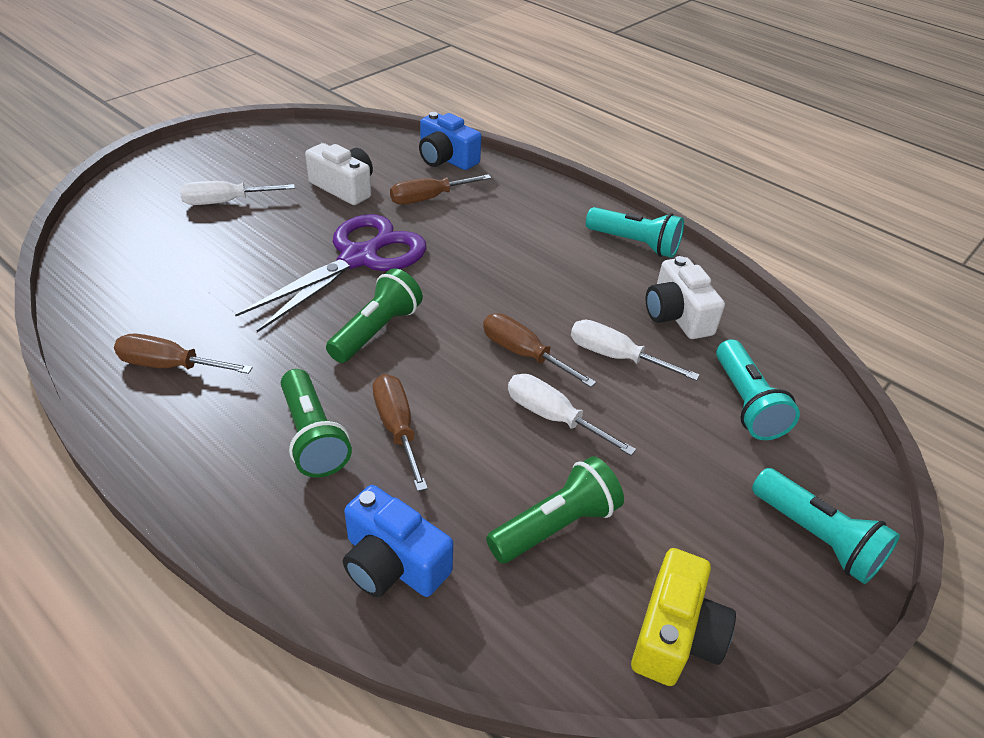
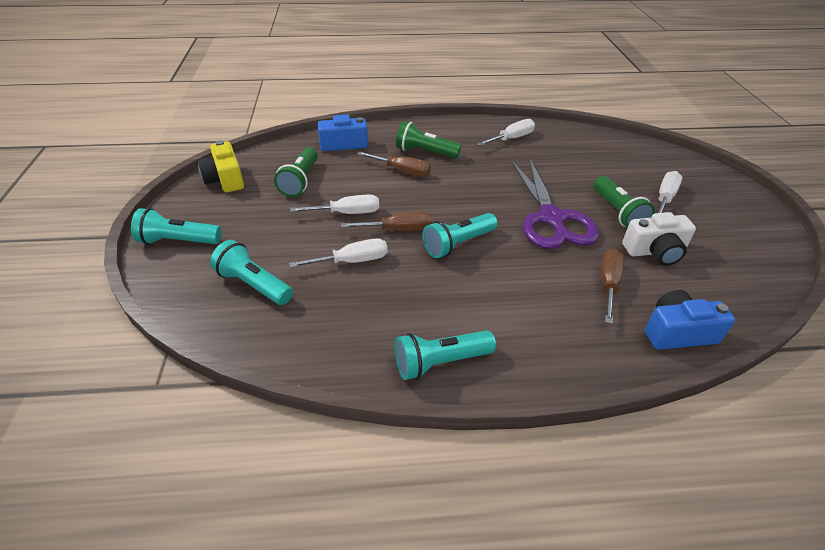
camera: 135 degrees right, 0 degrees up
(170, 365) = (512, 138): brown screwdriver -> white screwdriver
(376, 331) = (475, 195): green flashlight -> green flashlight (617, 212)
(487, 300) = (458, 244): none -> turquoise flashlight
(677, 315) = (345, 317): white camera -> none

